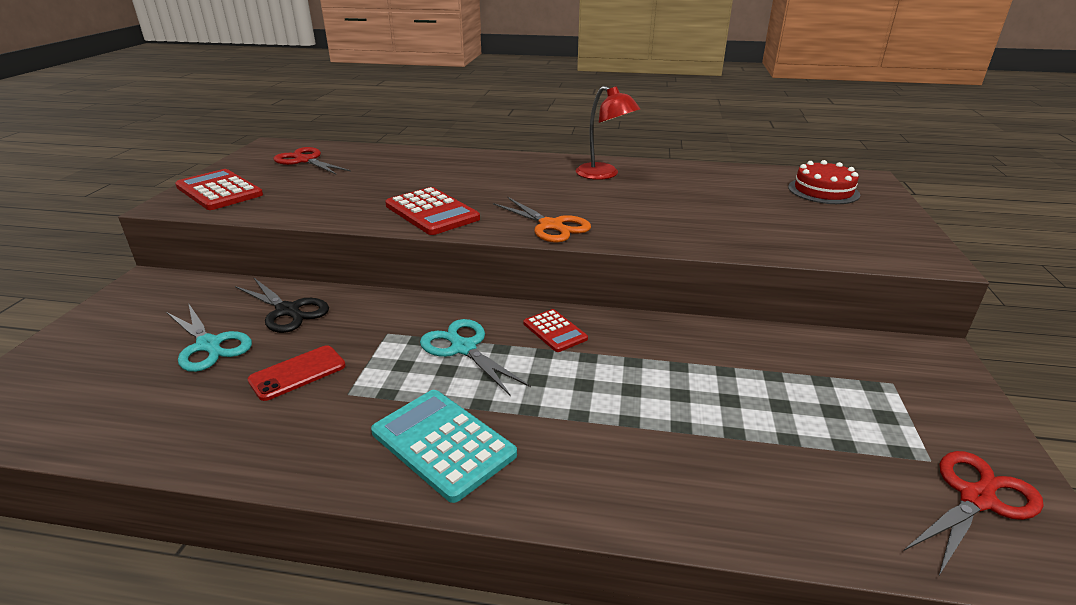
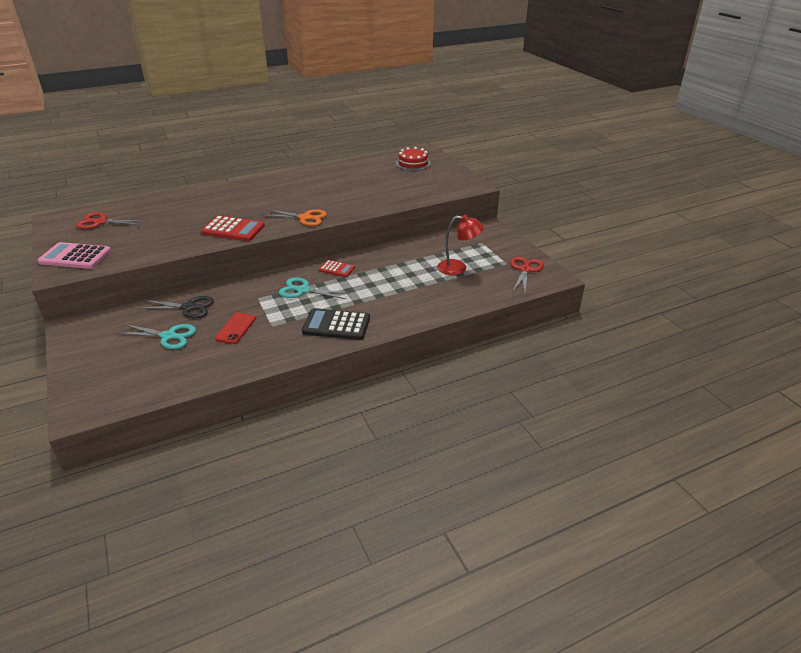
camera: 35 degrees left, 5 degrees up
(219, 191) = (75, 256): red calculator -> pink calculator
(443, 443) = (336, 325): turquoise calculator -> black calculator
(604, 174) = (300, 182): red lamp -> red lamp (458, 268)

